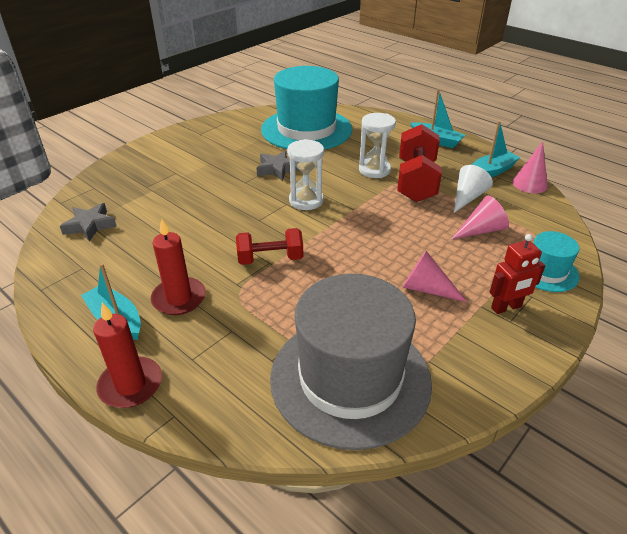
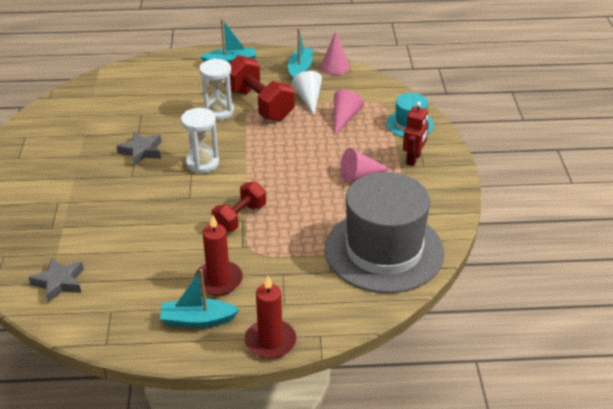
camera: 45 degrees left, 0 degrees up
(306, 129) = (112, 104): turquoise hat -> none

